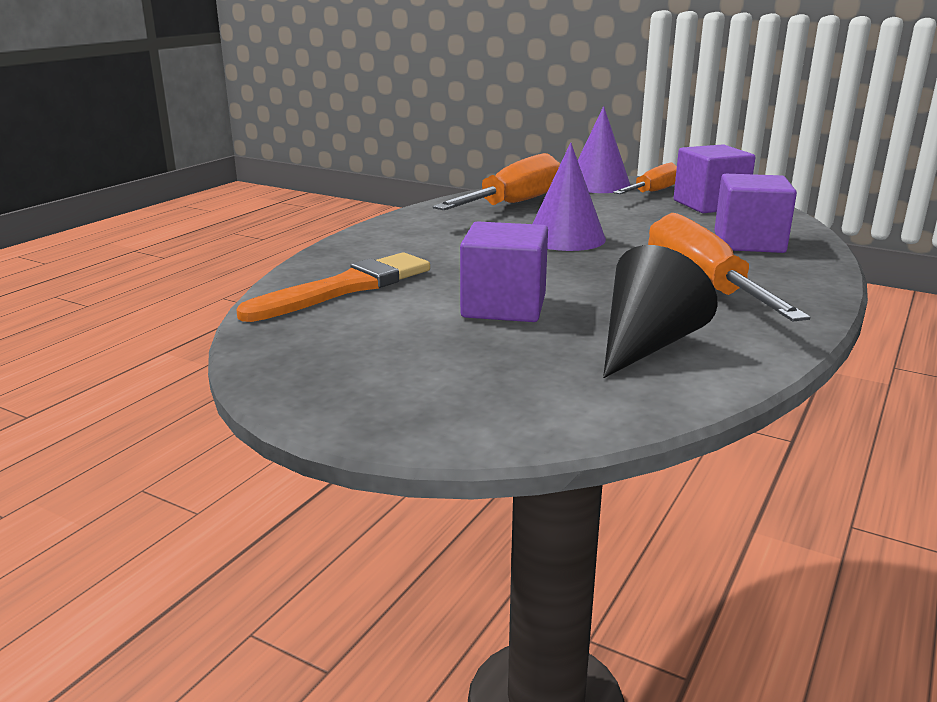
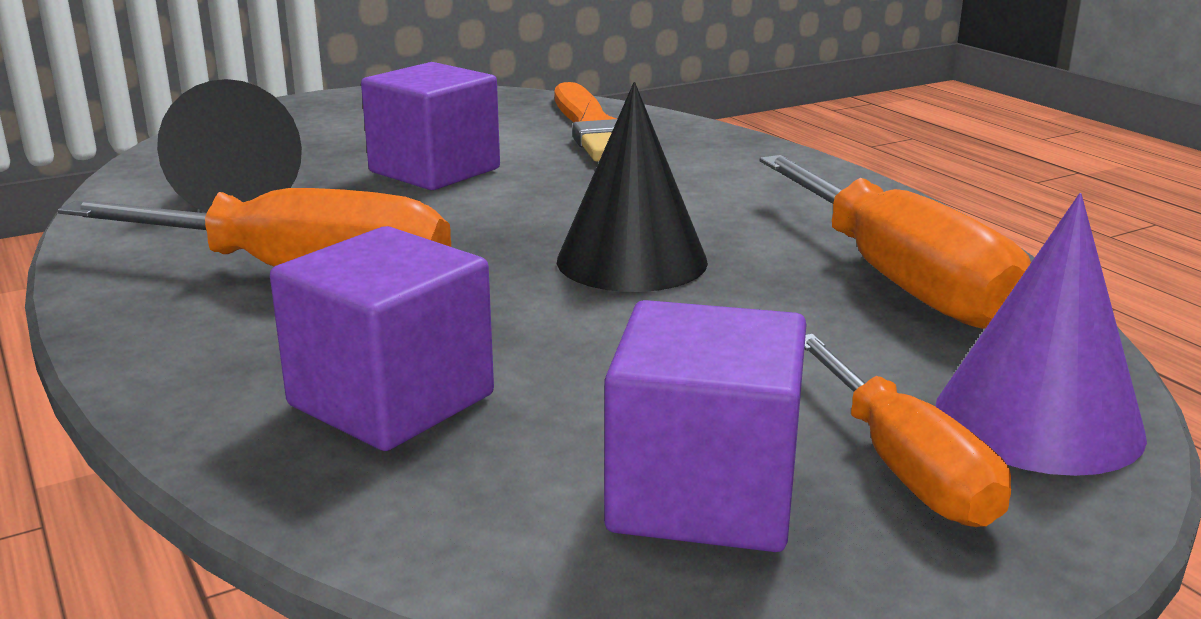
camera: 120 degrees right, 0 degrees up
(565, 238) = (632, 261): purple cone -> black cone

